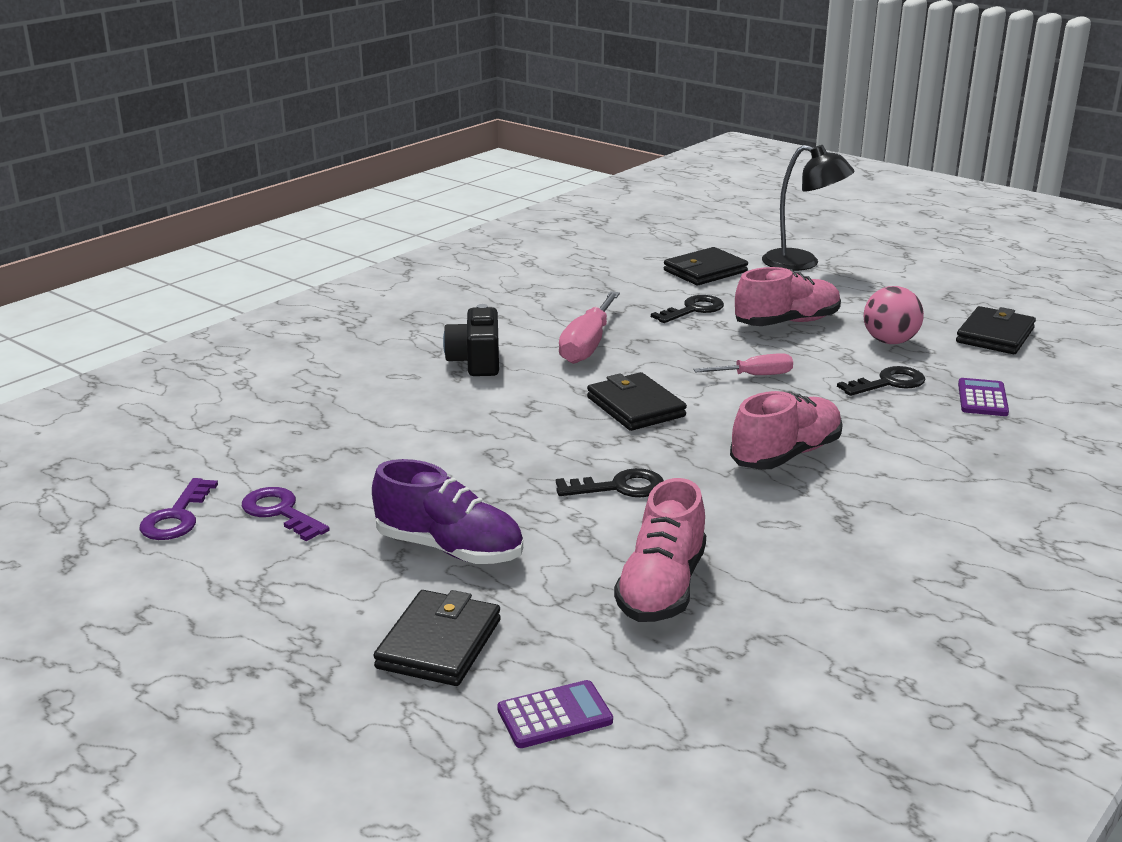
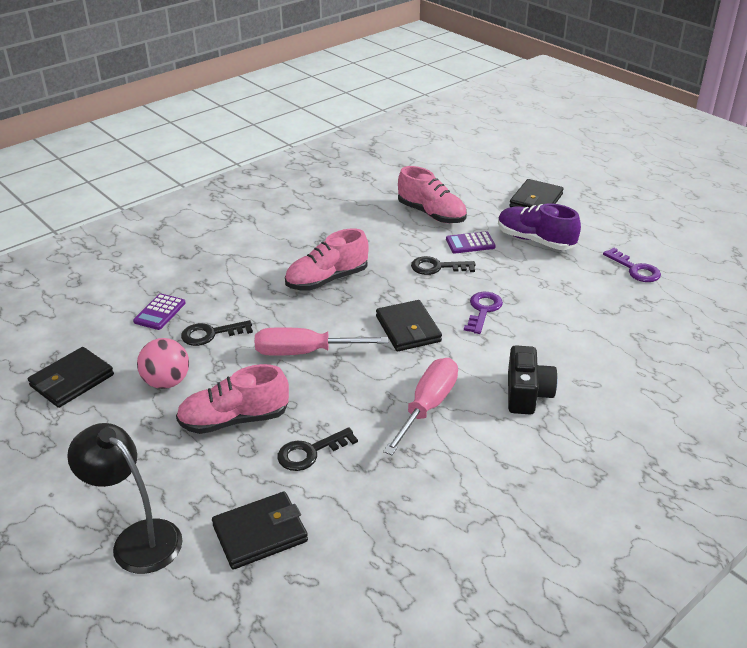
camera: 170 degrees left, 10 degrees up
(177, 517) = (695, 272): purple key -> purple key (483, 310)
(555, 715) = (488, 175): purple calculator -> purple calculator (470, 243)
(661, 587) = (431, 214): pink shoe -> pink shoe turned 105 degrees clockwise
(755, 375) = (305, 352): pink screwdriver -> pink screwdriver, size x1.67

